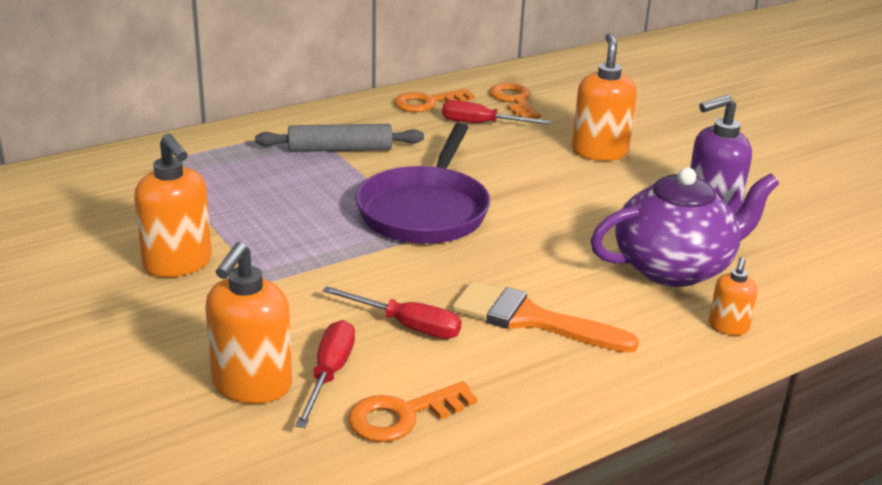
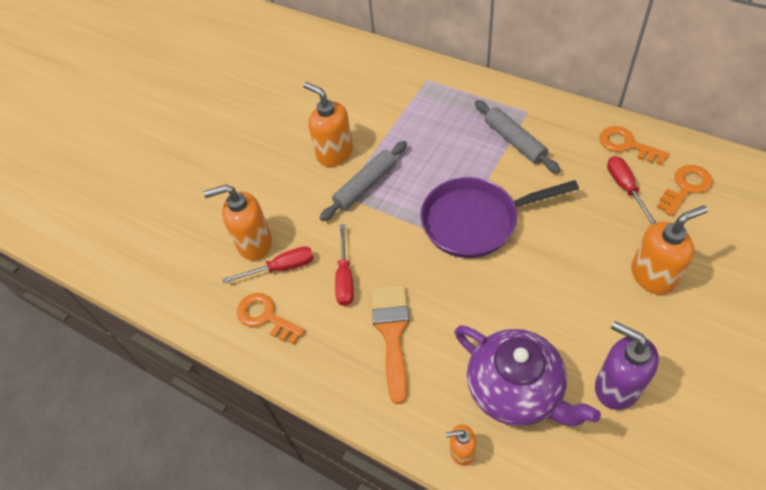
camera: 70 degrees right, 25 degrees up
(178, 264) = (334, 153): orange soap dispenser -> orange soap dispenser turned 105 degrees clockwise
(271, 260) = (365, 185): none -> grey rolling pin

